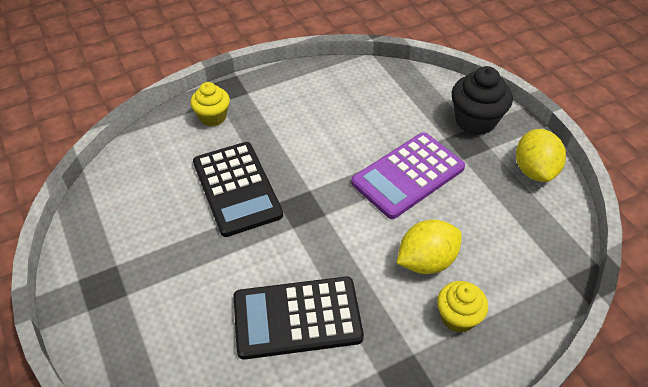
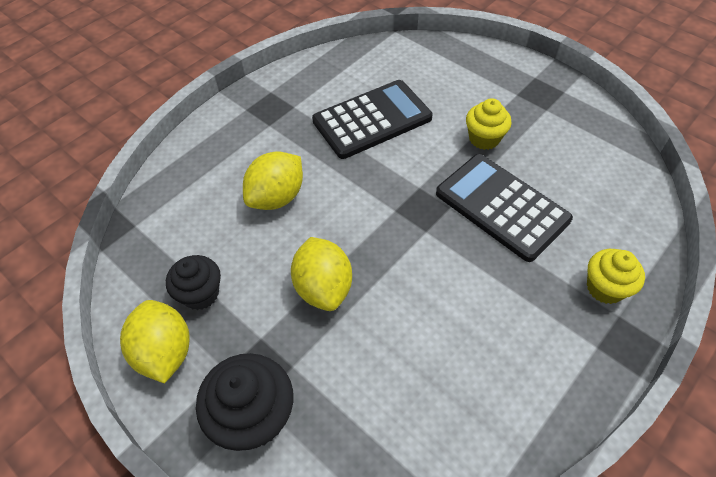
camera: 160 degrees right, 5 degrees up
(408, 175) = (323, 287): purple calculator -> yellow lemon
(457, 317) = (237, 160): yellow cupcake -> yellow cupcake (484, 138)
(506, 200) = (200, 294): none -> black cupcake

